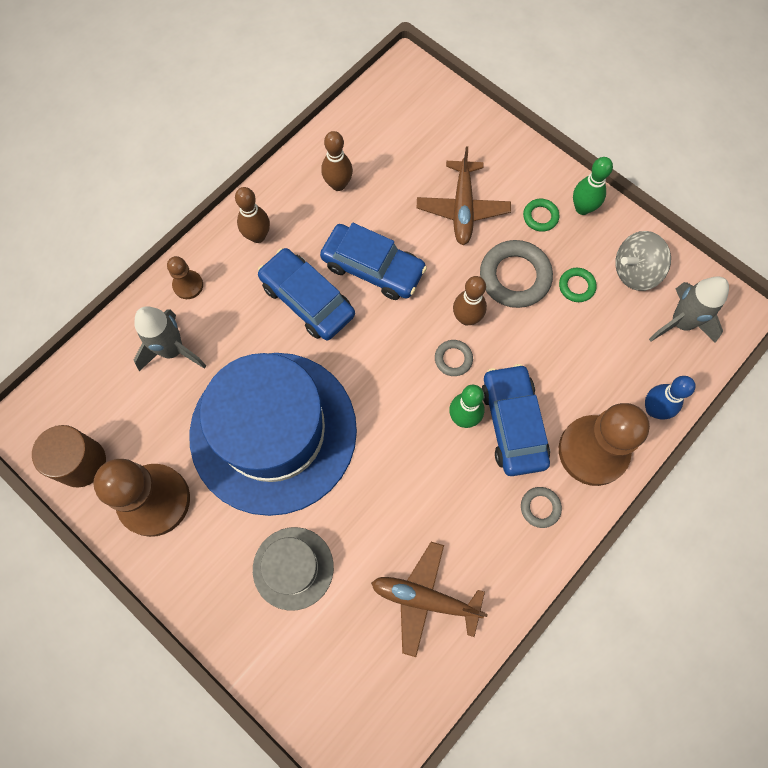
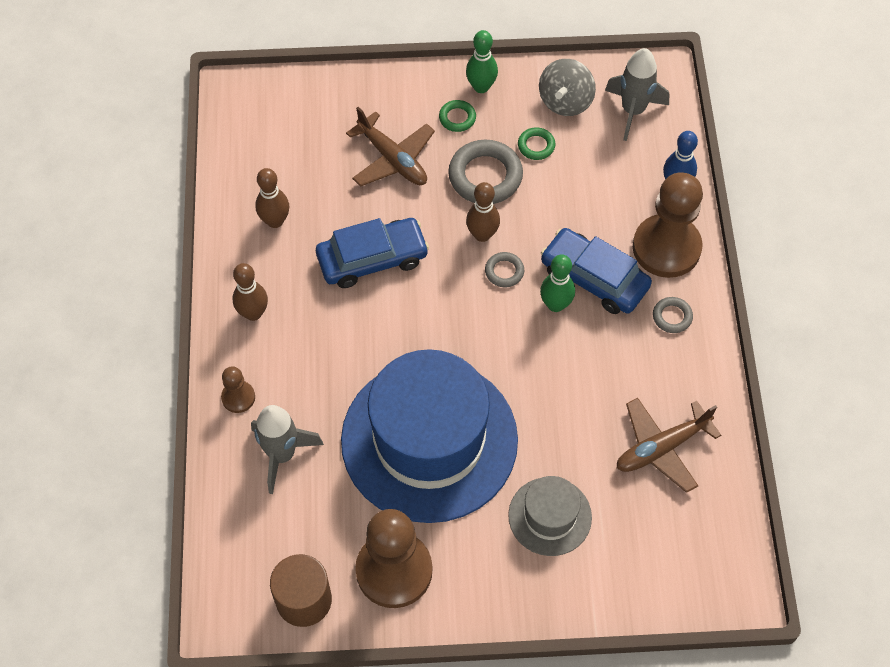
camera: 45 degrees left, 10 degrees down
(307, 300) = (348, 325): blue car -> none

